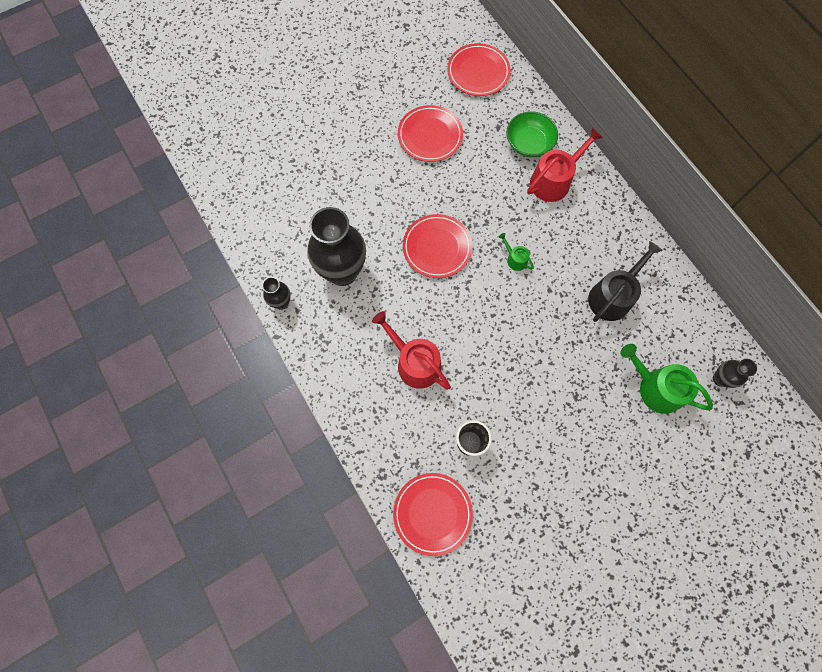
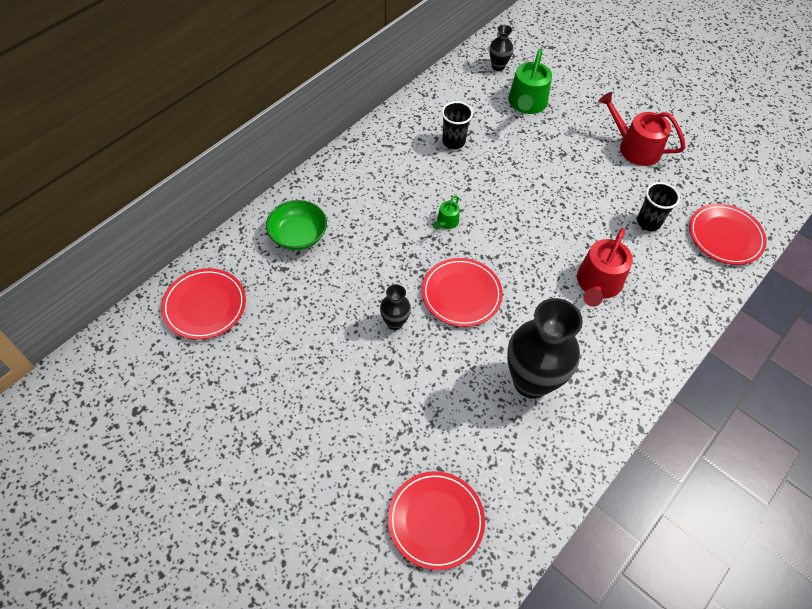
camera: 110 degrees left, 15 degrees down
(281, 302) = (598, 437): black vase -> black vase (394, 322)
(430, 135) = (314, 336): red plate -> red plate (435, 520)
(554, 180) = (340, 205): red watering can -> red watering can (634, 147)
(613, 296) = (453, 142): black watering can -> black cup

